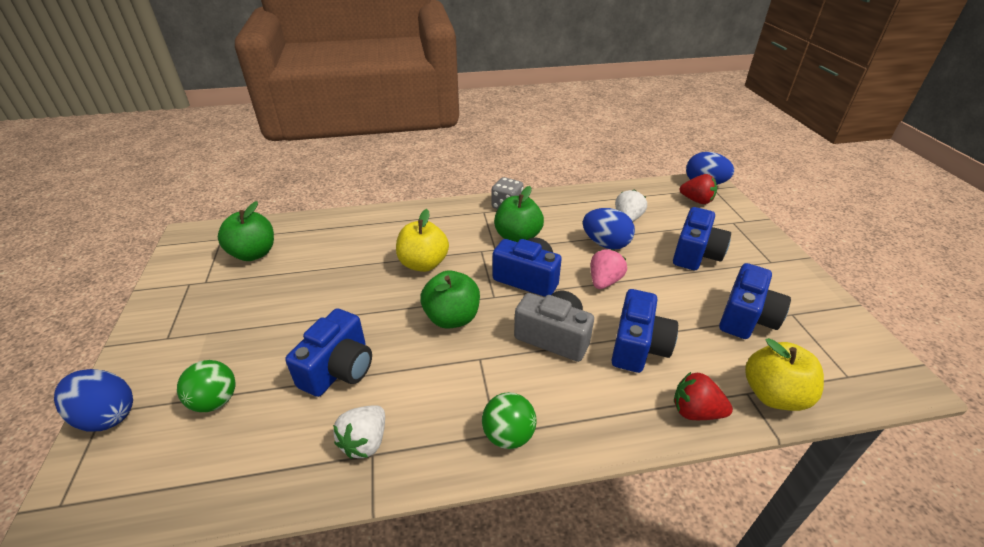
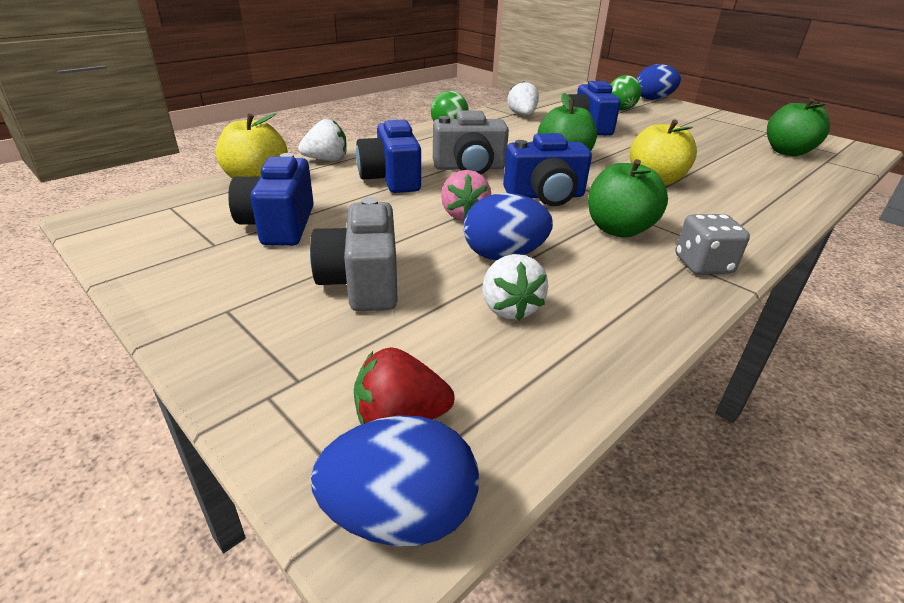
camera: 145 degrees right, 5 degrees down
(695, 254) = (362, 282): blue camera -> grey camera
(695, 411) = (326, 160): red strawberry -> white strawberry

